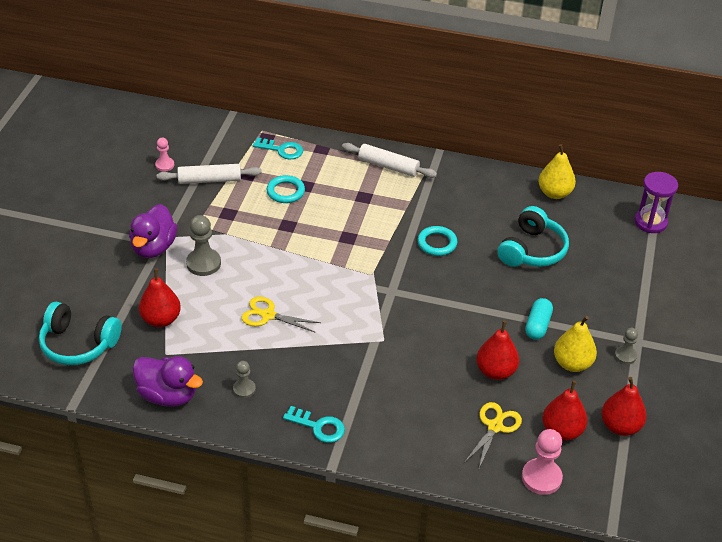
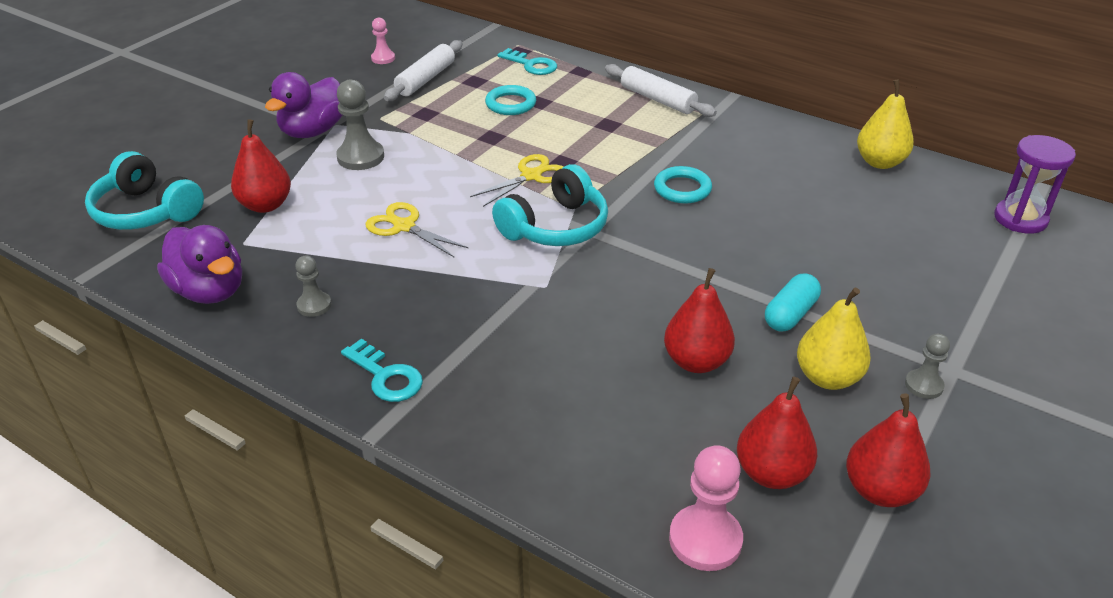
camera: 20 degrees right, 5 degrees down
(209, 180) = (425, 79): white rolling pin -> white rolling pin turned 75 degrees counterclockwise
(495, 427) = (659, 440): yellow scissors -> yellow scissors (531, 176)
(532, 250) = (819, 220): turquoise headphones -> turquoise headphones (555, 227)

